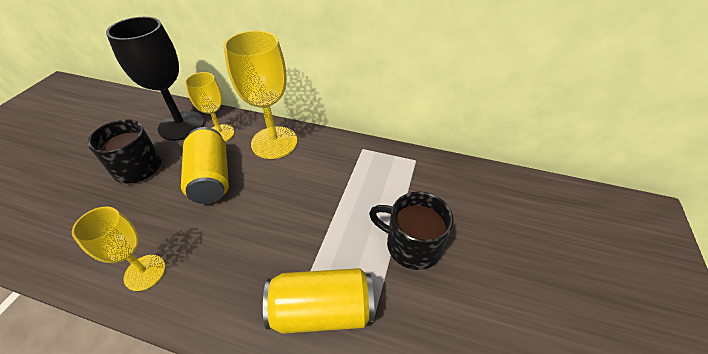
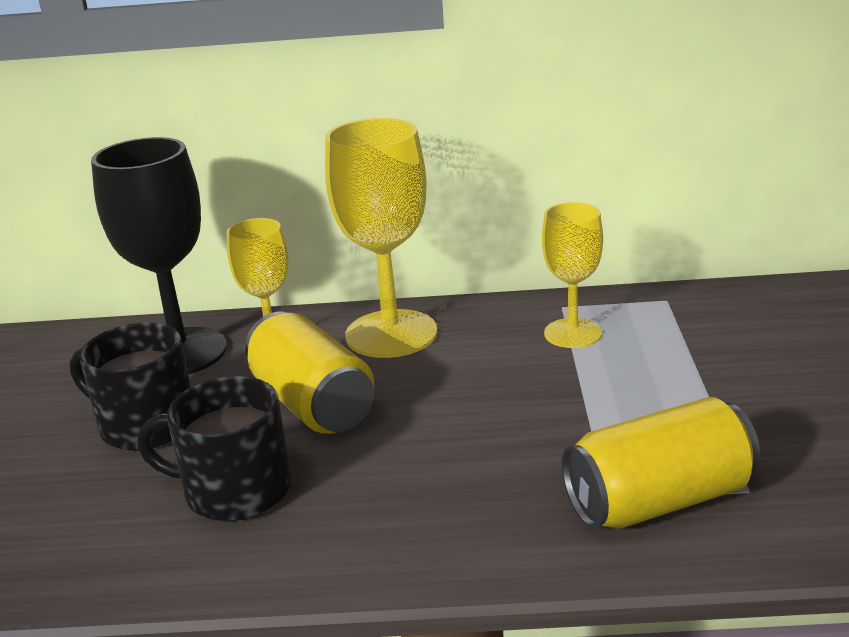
camera: 15 degrees left, 20 degrees down
(145, 272) = (304, 543): yellow goblet -> yellow goblet (573, 333)
(411, 245) = (741, 396): black mug -> black mug (234, 490)

